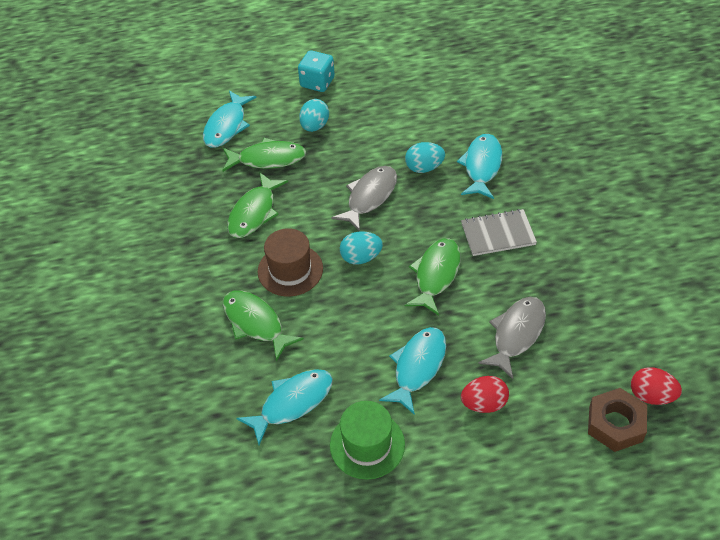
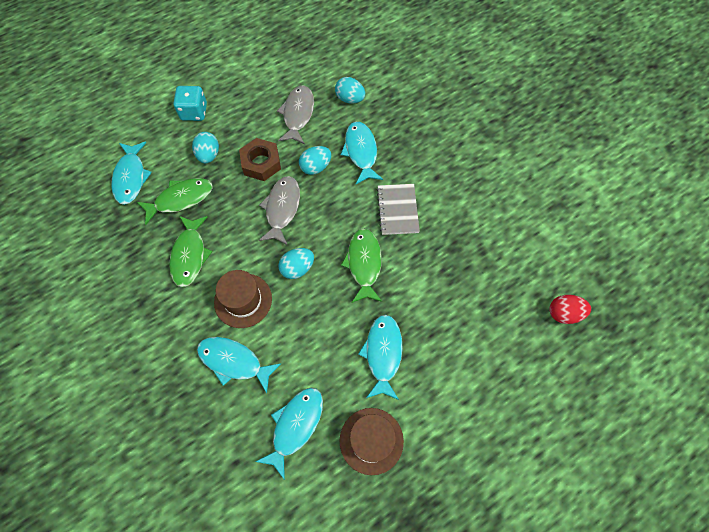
camera: 25 degrees left, 15 degrees up
(256, 323) = (234, 361): green fish -> turquoise fish
(367, 445) = (371, 440): green hat -> brown hat
(484, 404) = (446, 367): red egg -> none
(492, 112) = (350, 99): none -> turquoise egg
(498, 234) = (397, 210): grey notebook -> grey notebook turned 60 degrees counterclockwise
(516, 334) = (447, 296): grey fish -> grey fish (298, 114)
(615, 424) = (548, 348): brown nut -> brown nut (261, 163)

